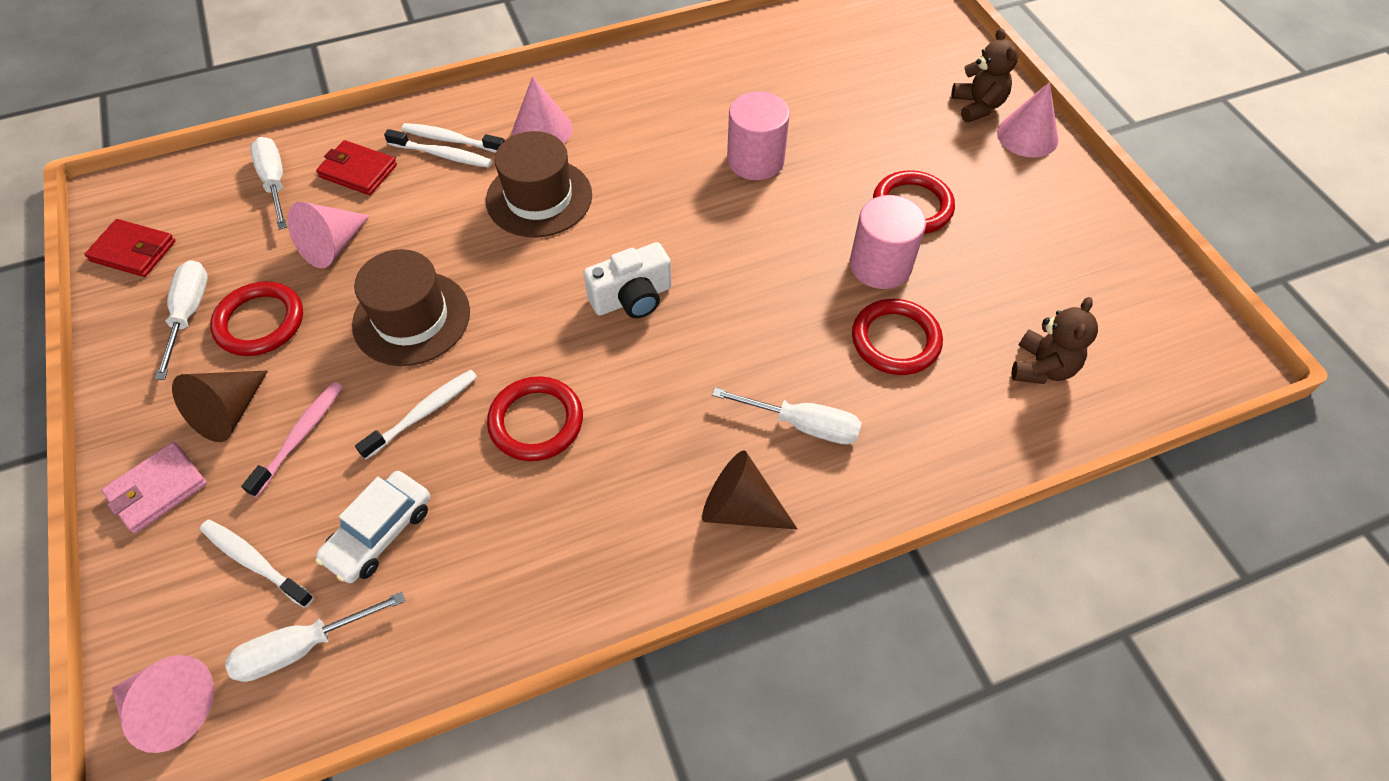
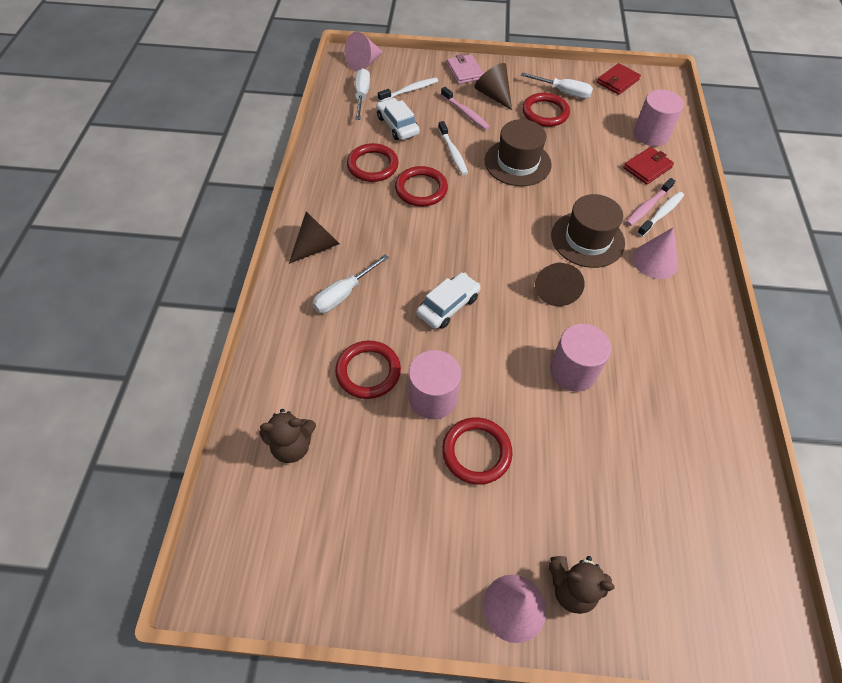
camera: 115 degrees right, 0 degrees up
(275, 182) = (651, 134): white screwdriver -> pink cylinder
(333, 246) = (587, 146): pink cone -> none
(442, 155) = (648, 206): white toothbrush -> pink toothbrush
(511, 520) = (372, 165): none -> red ring
(632, 298) = (480, 254): white camera -> none
(645, 205) = (555, 289): none -> brown cone
(742, 300) = (448, 306): none -> white car
(1042, 367) = (292, 446): brown teddy bear -> brown teddy bear turned 60 degrees counterclockwise

